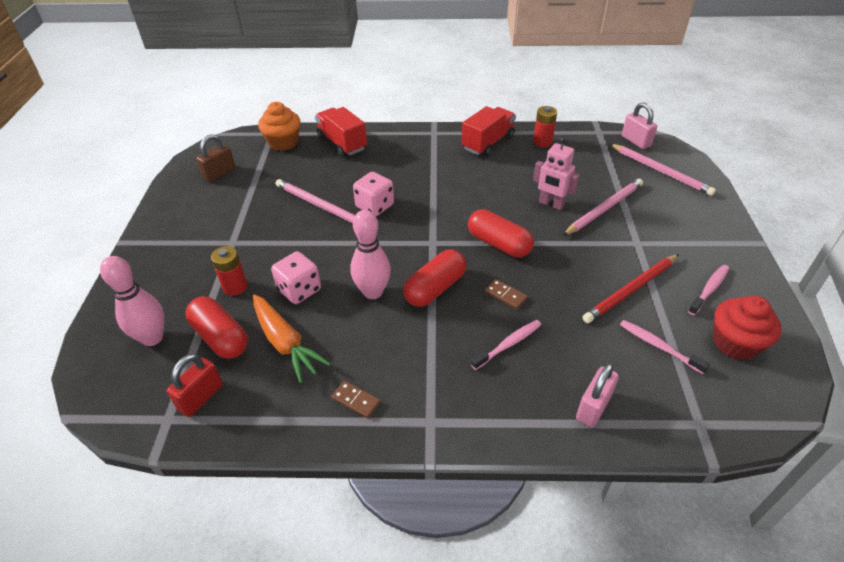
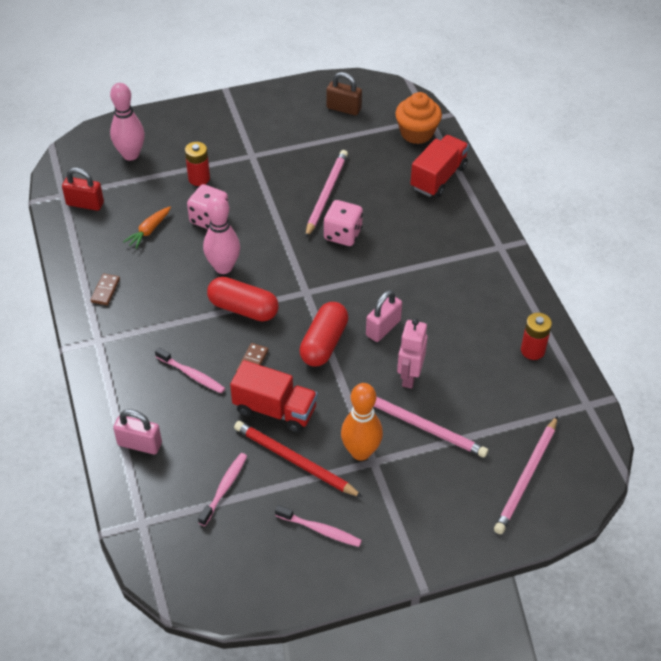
camera: 70 degrees right, 5 degrees up
(220, 337) = (143, 191): red capsule -> none
(285, 343) = (149, 231): orange carrot -> orange carrot, size x0.60
(488, 143) = (503, 299): red truck -> red truck (275, 410)
(626, 247) = (361, 452): none -> orange bowling pin
(636, 141) = (585, 446): pink padlock -> pink padlock (383, 328)
(735, 343) = (248, 552): red cupcake -> none

